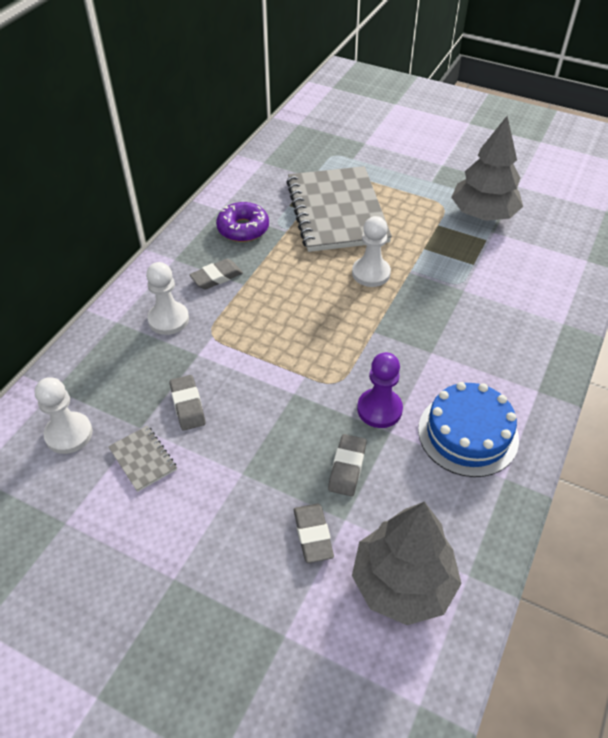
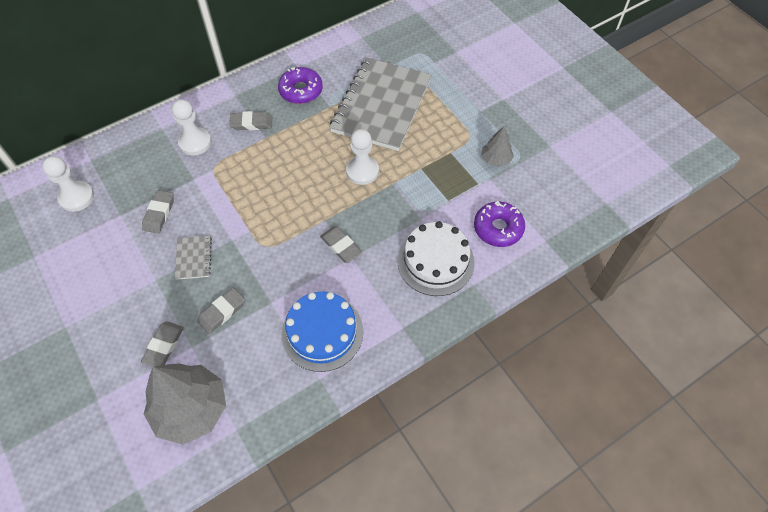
camera: 30 degrees right, 10 degrees up
(143, 459) = (105, 238): grey notebook -> grey notebook (193, 258)
(379, 409) = (278, 282): purple pawn -> none
(412, 347) = (341, 246): none -> grey eraser
(483, 214) = (495, 159): grey tree -> grey tree, size x0.50
(512, 319) = (435, 261): none -> white cake
(539, 268) = (498, 228): none -> purple donut

